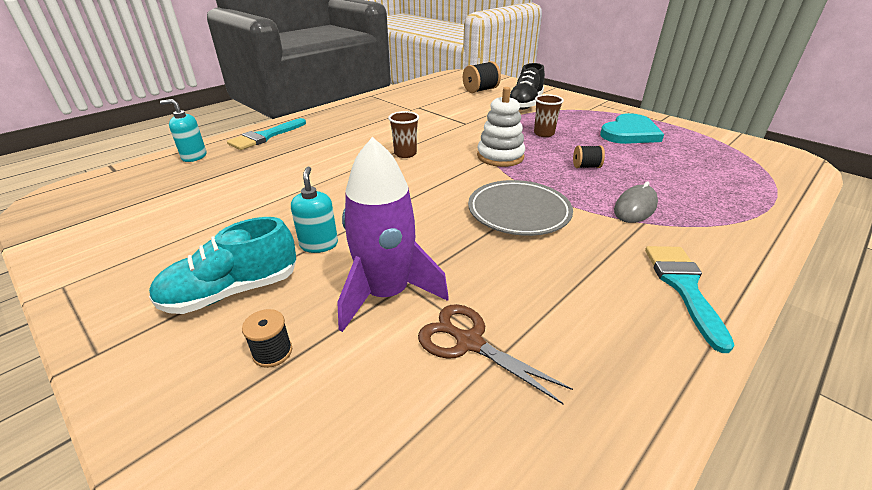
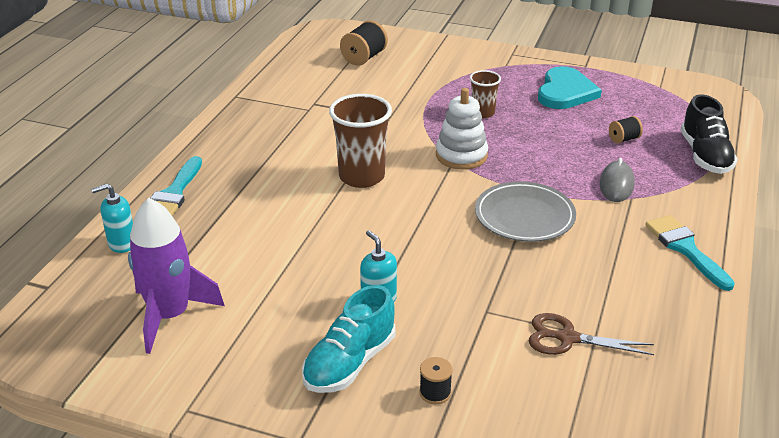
camera: 25 degrees left, 0 degrees up
(386, 293) = (477, 323): purple rocket -> purple rocket (170, 315)
(405, 154) = (361, 177): brown cup -> brown cup, size x1.76
(525, 104) = (432, 71): black shoe -> black shoe (705, 156)
(586, 166) = (550, 148): black spool -> black spool (623, 139)

